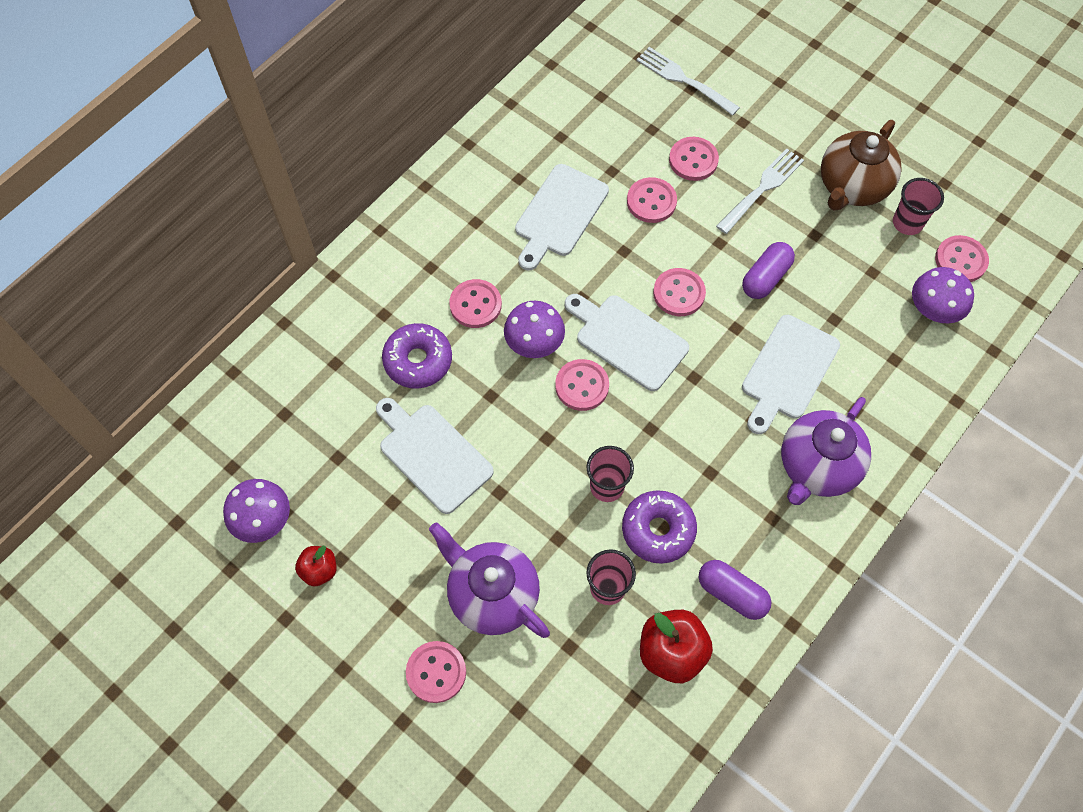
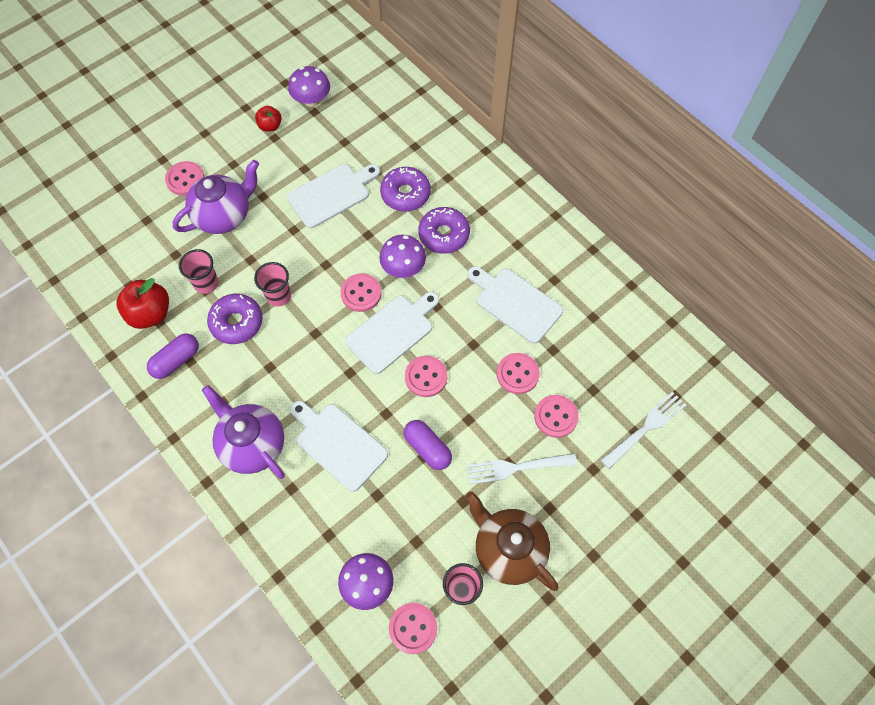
camera: 100 degrees right, 0 degrees up
(475, 305) = (444, 235): pink button -> purple donut
(761, 189) = (517, 467): white fork -> white fork turned 120 degrees clockwise

